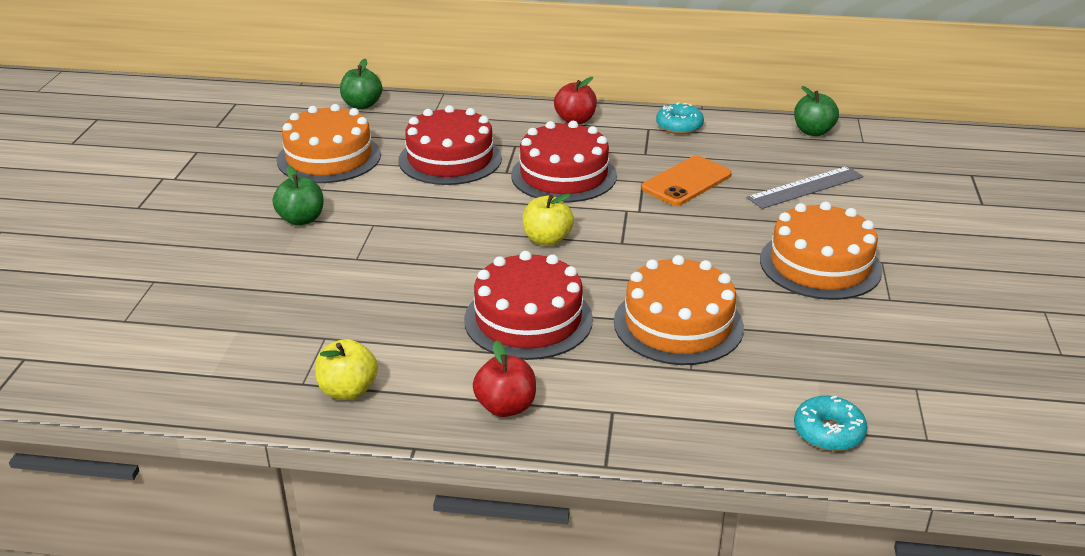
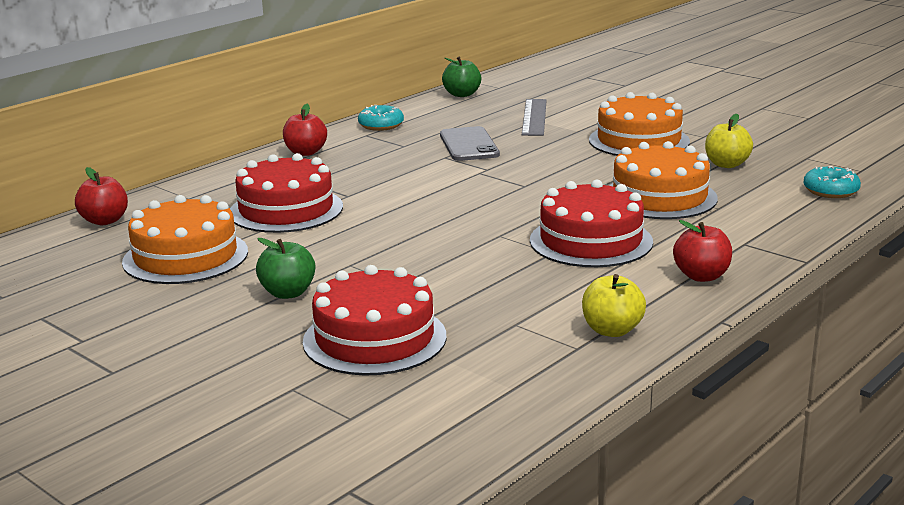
camera: 55 degrees left, 10 degrees down
(362, 105) = (105, 221): green apple -> red apple
(547, 239) = (482, 207): yellow apple -> yellow apple (726, 164)
(563, 175) = (390, 178): red cake -> red cake (374, 339)
(686, 181) = (469, 145): orange phone -> grey phone

